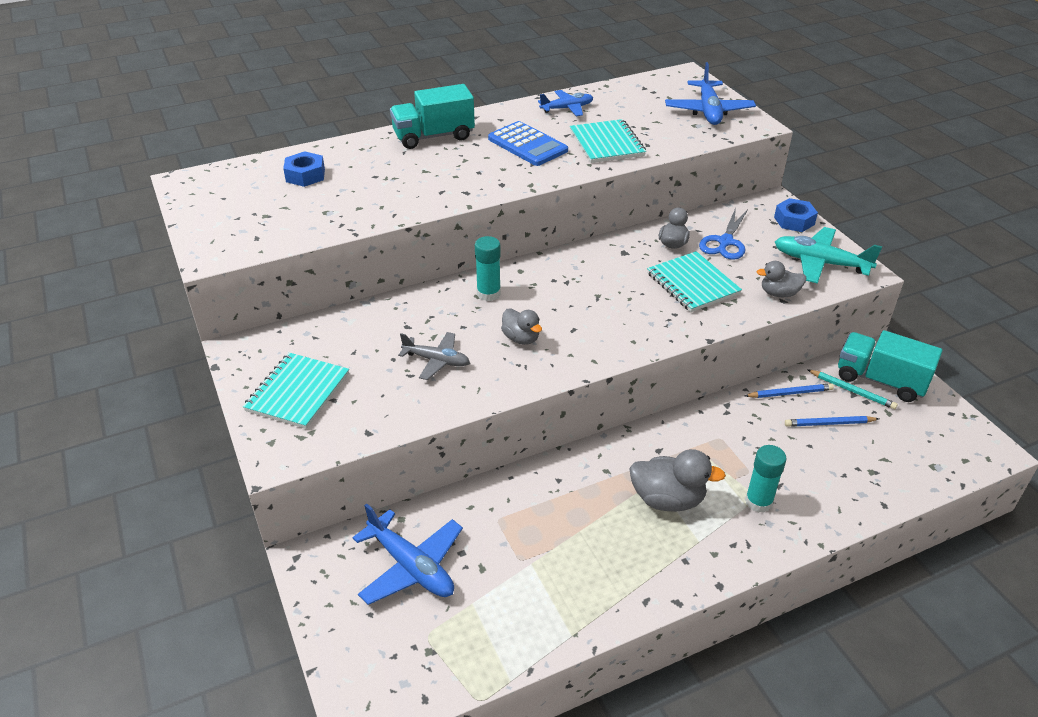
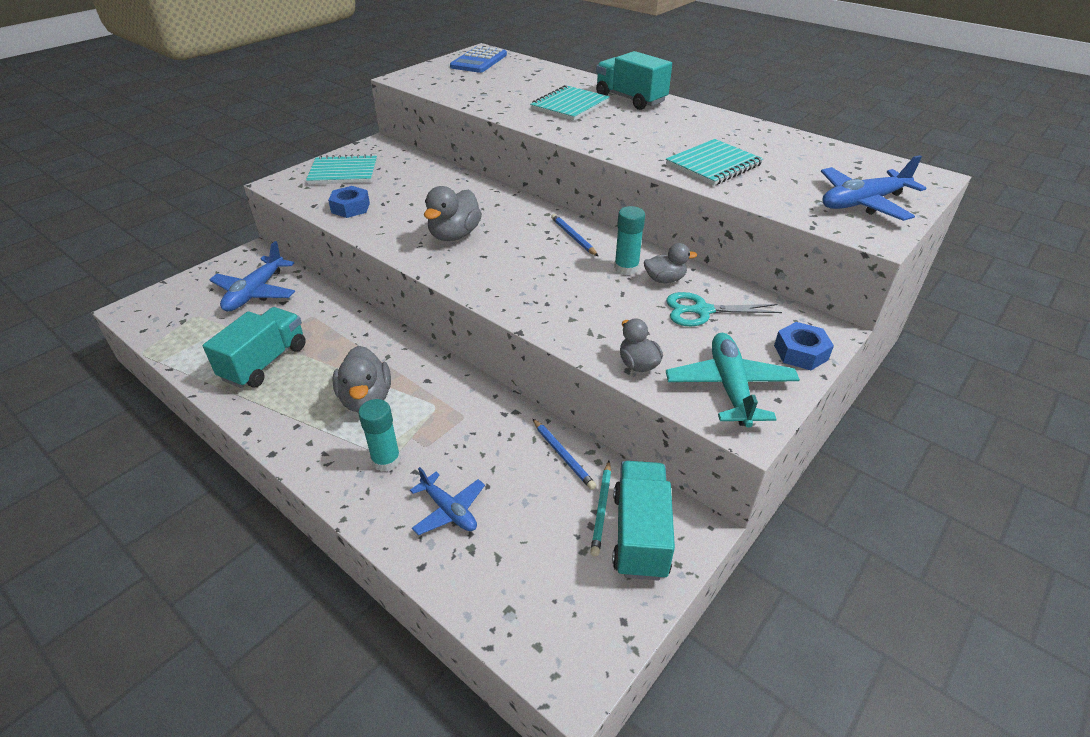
camera: 65 degrees right, 0 degrees up
(305, 175) = (524, 76): blue nut -> blue nut (350, 208)
(436, 360) = (404, 208): grey plane -> none
(488, 293) = (503, 208): turquoise glue stick -> turquoise glue stick (626, 268)
(521, 338) = (454, 235): grey duck -> grey duck, size x1.60
(527, 145) = (664, 133): blue calculator -> blue calculator (479, 61)
(566, 573) = (265, 362): none -> turquoise truck
(567, 108) = (755, 136): blue plane -> blue plane (449, 510)
(692, 284) = (605, 304): turquoise notebook -> turquoise notebook (570, 105)
(725, 242) = (702, 311): blue scissors -> turquoise scissors
(829, 423) = (531, 496): blue pencil -> blue pencil (573, 237)

